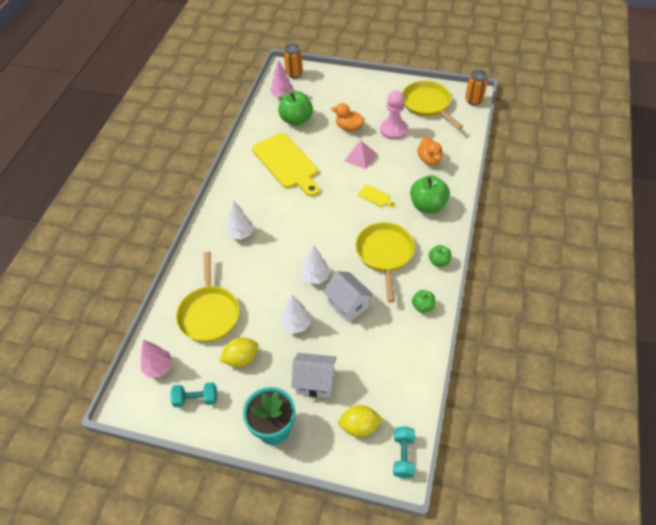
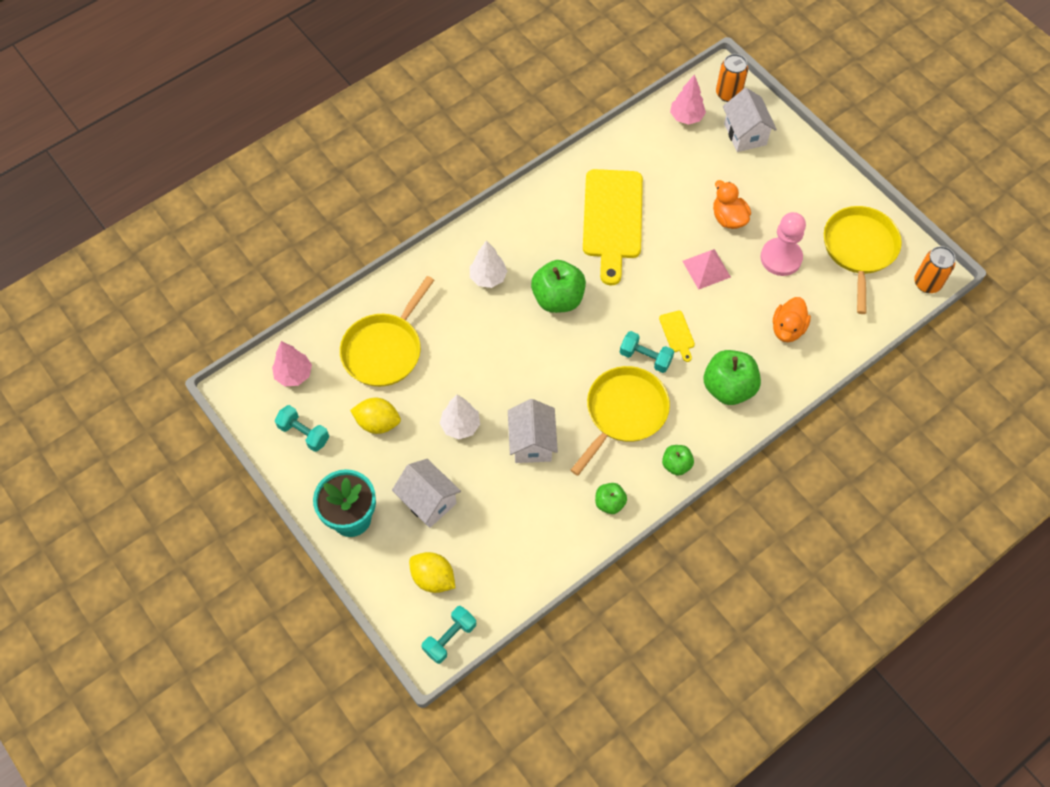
camera: 35 degrees right, 10 degrees up
(296, 120) = (674, 165): green apple -> green apple (558, 298)
(315, 277) = (525, 386): white tree -> none
(320, 86) = (745, 134): none -> white house
(370, 219) = (645, 357): none -> turquoise dumbbell

